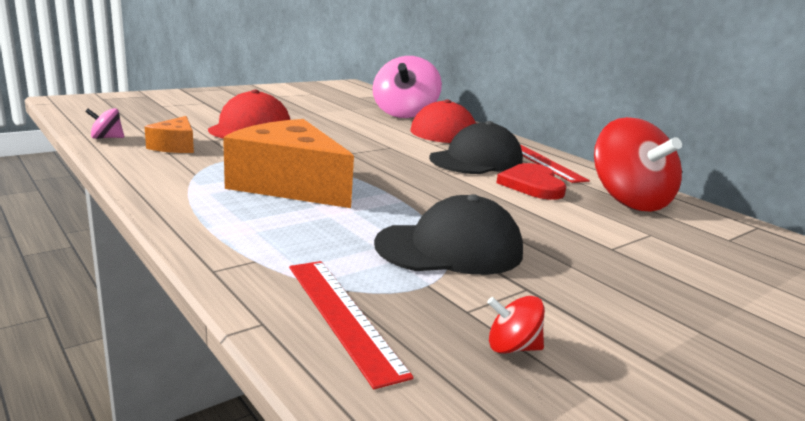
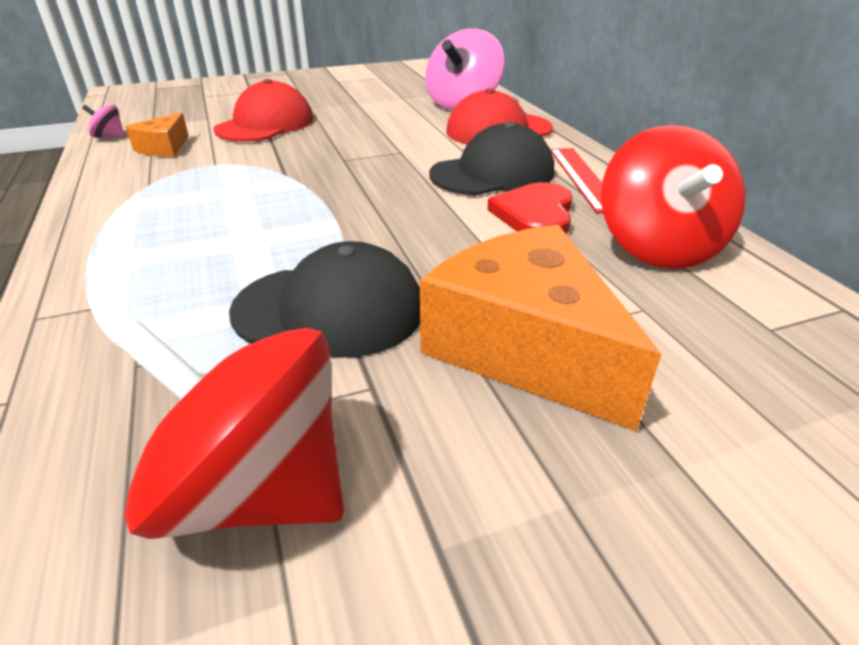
camera: 20 degrees right, 15 degrees up
(289, 185) = (231, 203): orange cheese -> orange cheese (525, 347)
(342, 316) = (100, 403): red ruler -> none
(512, 347) = (255, 489): red spinning top -> red spinning top, size x2.43

